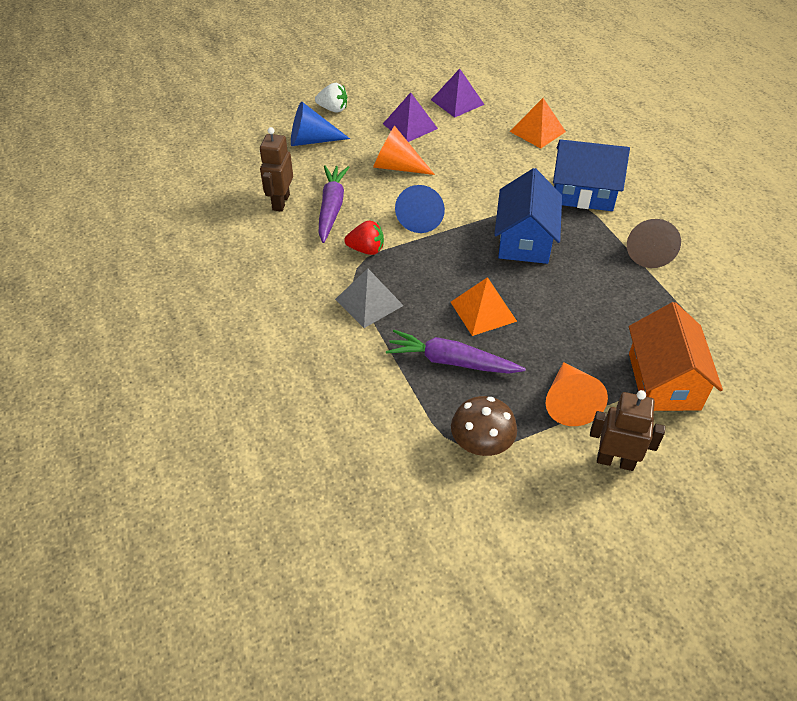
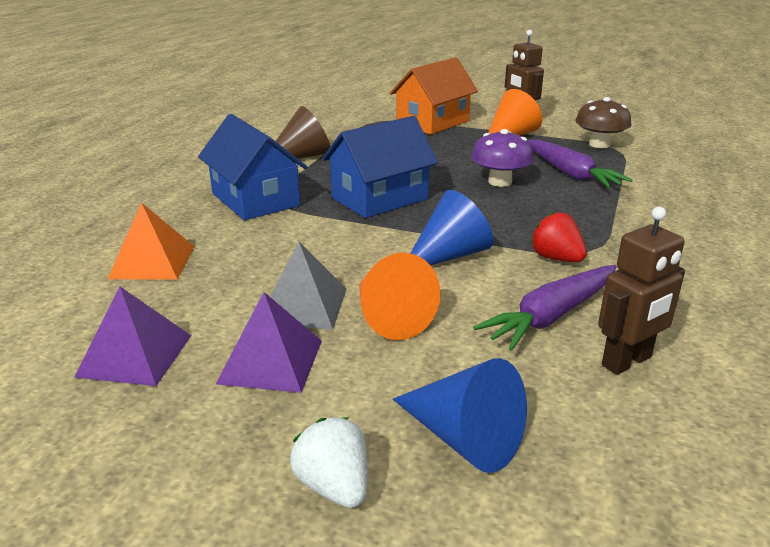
camera: 135 degrees left, 20 degrees down
(369, 302) = (604, 224): grey pyramid -> grey pyramid (303, 305)
(483, 311) = (500, 182): orange pyramid -> purple mushroom

